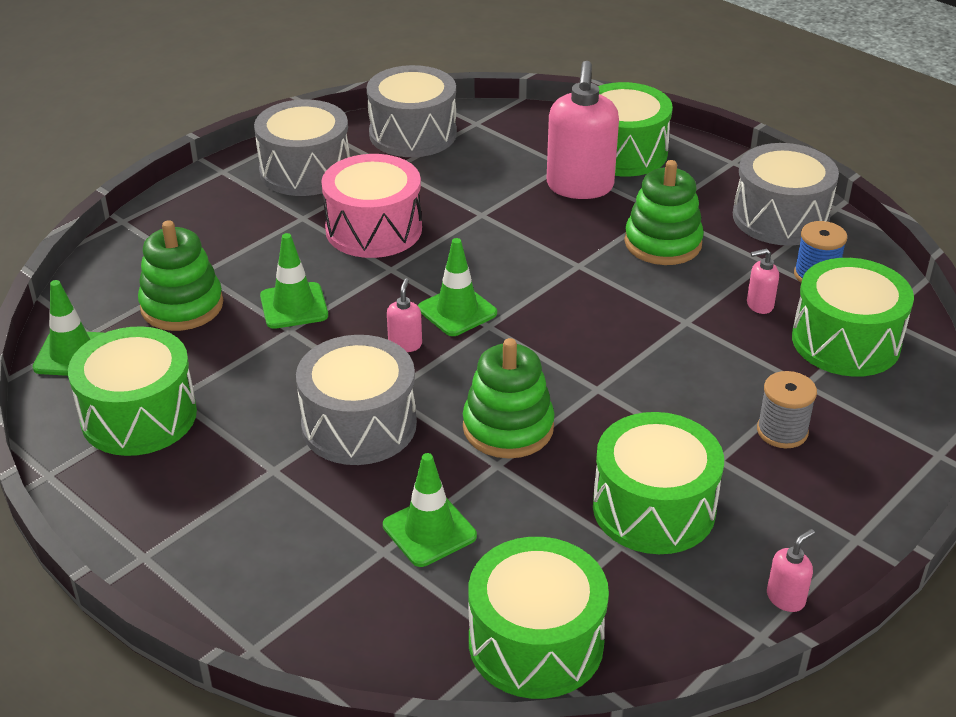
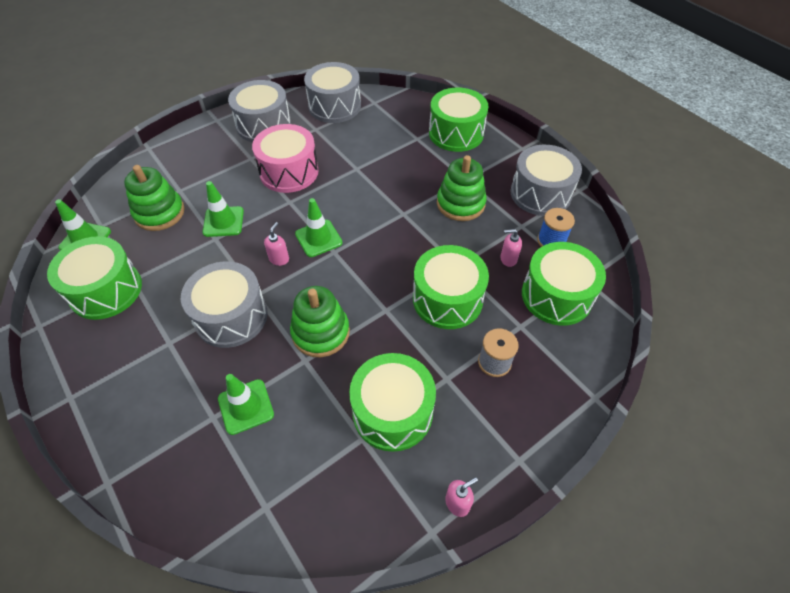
camera: 10 degrees right, 15 degrees up
(536, 642) = (282, 510): green drum -> green drum (447, 299)
(579, 187) = (422, 156): pink soap dispenser -> none

